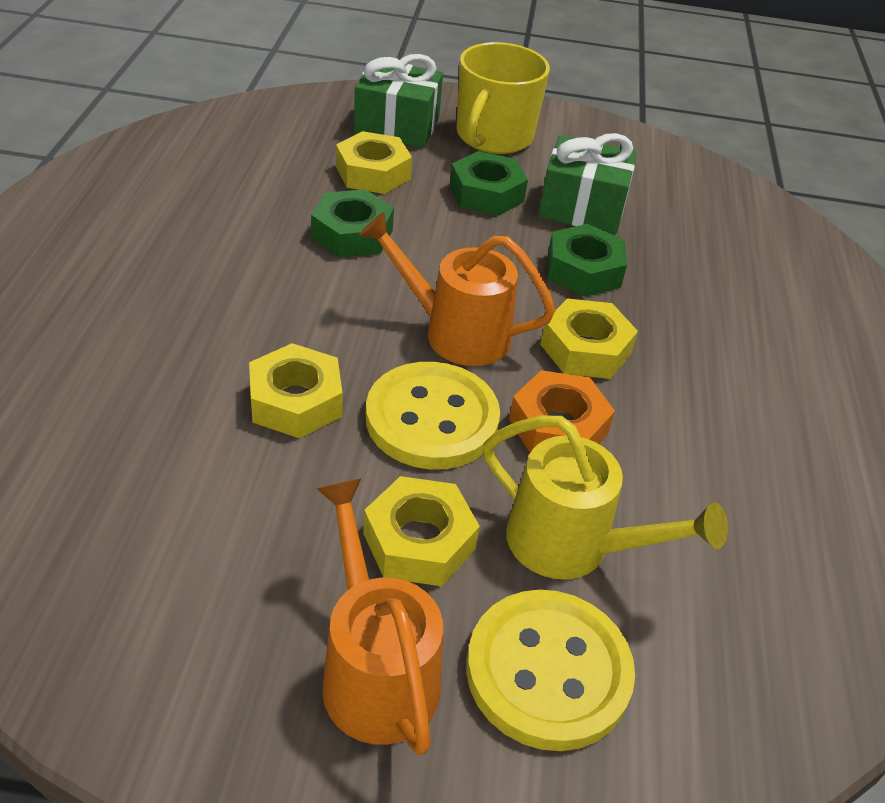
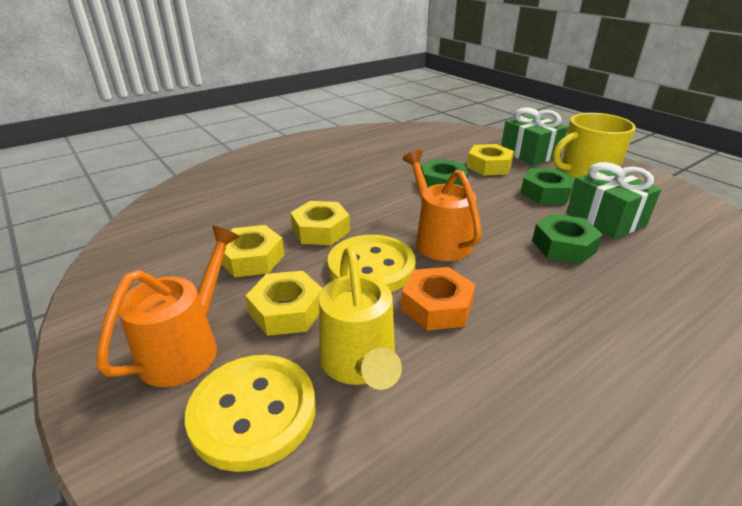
camera: 50 degrees right, 10 degrees down
(585, 349) = (510, 281): yellow nut -> yellow nut (252, 258)

